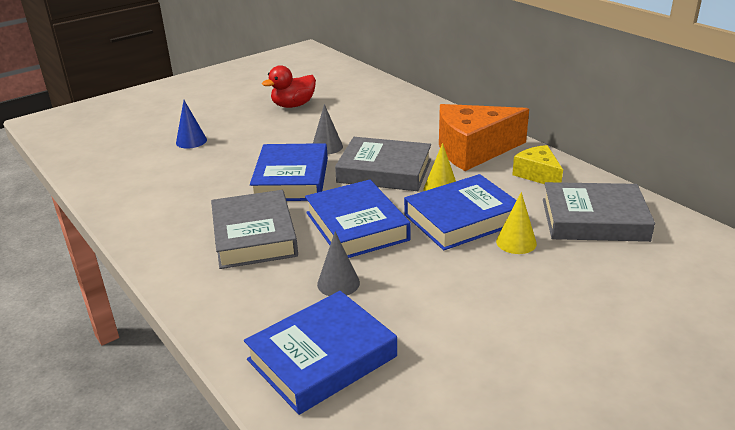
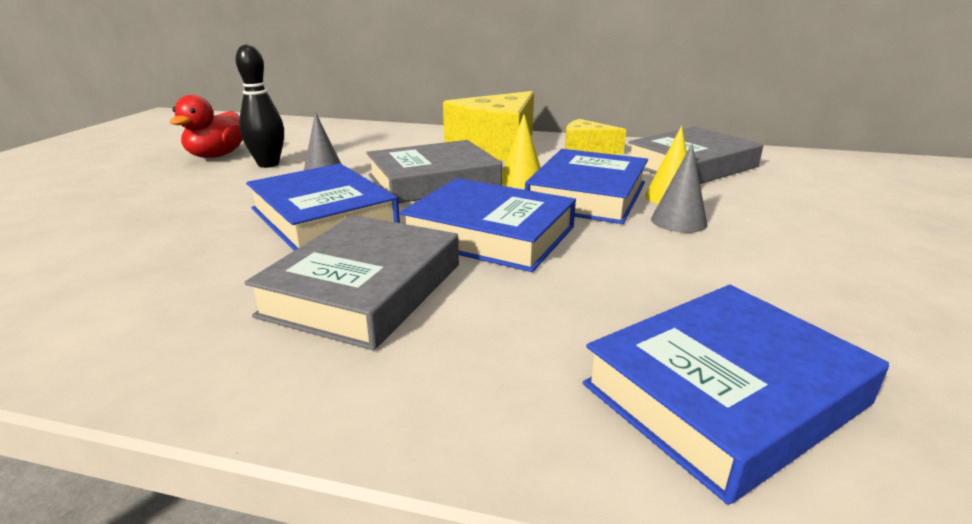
camera: 40 degrees left, 5 degrees down
(191, 141) = (85, 219): blue cone -> none
(254, 236) = (364, 289): grey book -> grey book turned 75 degrees clockwise
(312, 123) = (268, 164): none -> black bowling pin
(322, 358) = (724, 394): blue book -> blue book turned 45 degrees clockwise
(338, 283) = (575, 296): grey cone -> grey cone (678, 221)
(473, 150) = (496, 147): orange cheese -> yellow cheese

